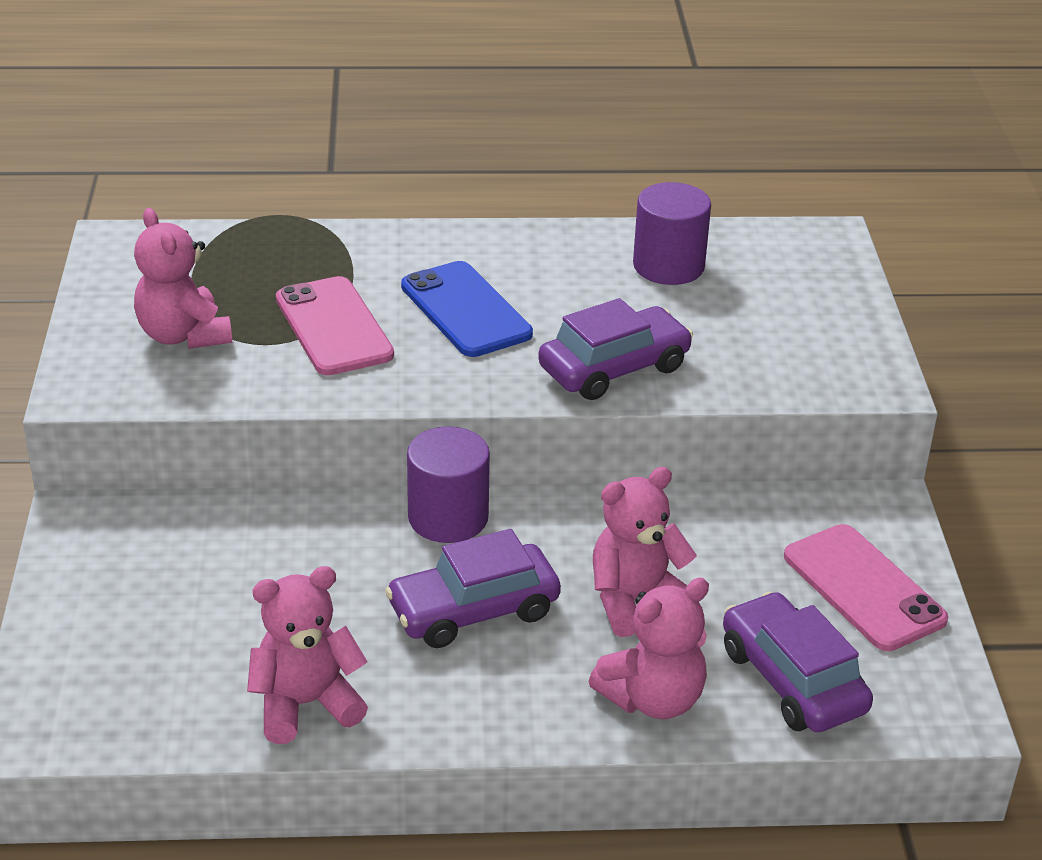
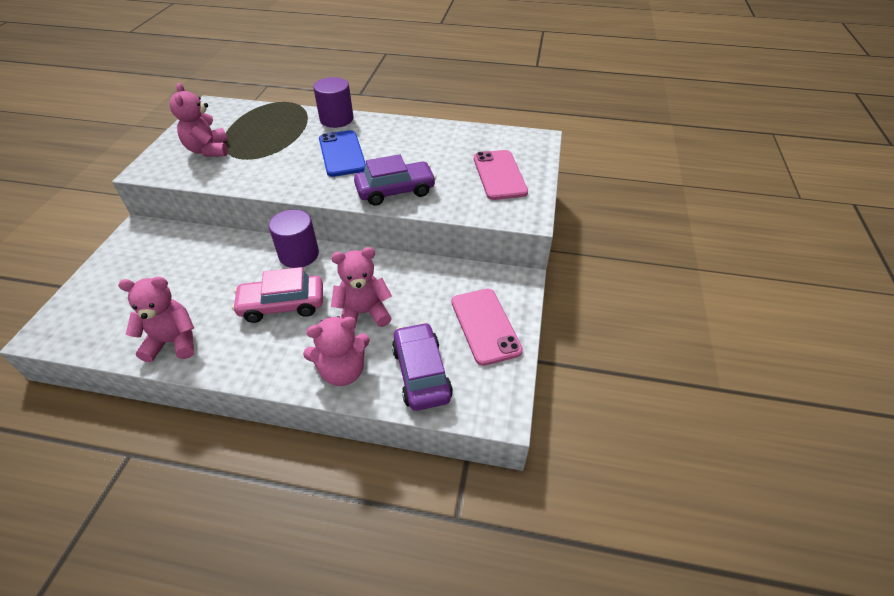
camera: 15 degrees right, 10 degrees up
(334, 327) = (277, 154): pink phone -> pink phone (499, 175)
(473, 610) = (282, 305): purple car -> pink car
(668, 266) = (451, 144): purple cylinder -> purple cylinder (336, 119)

